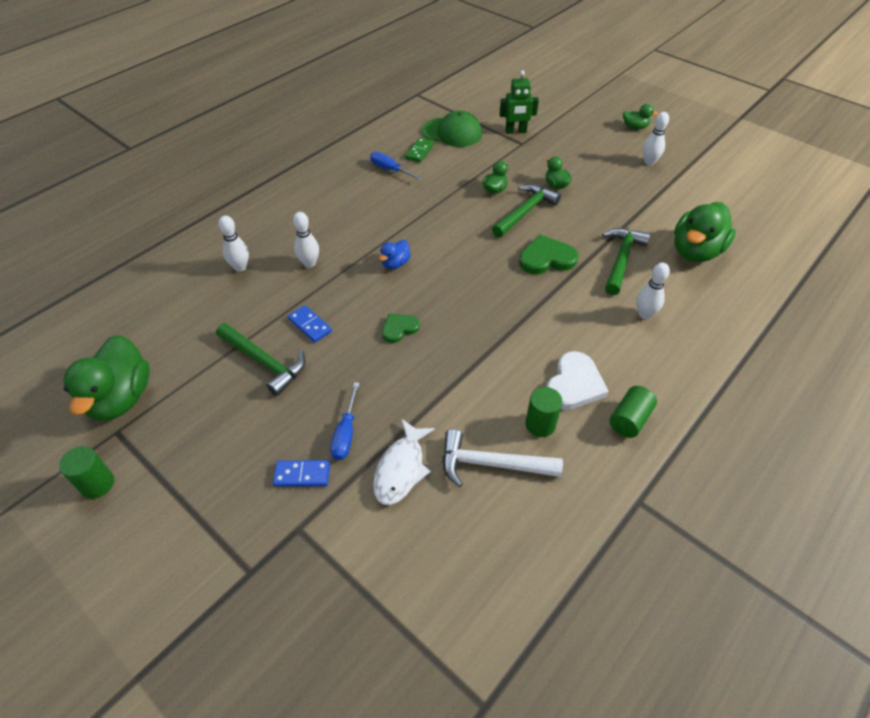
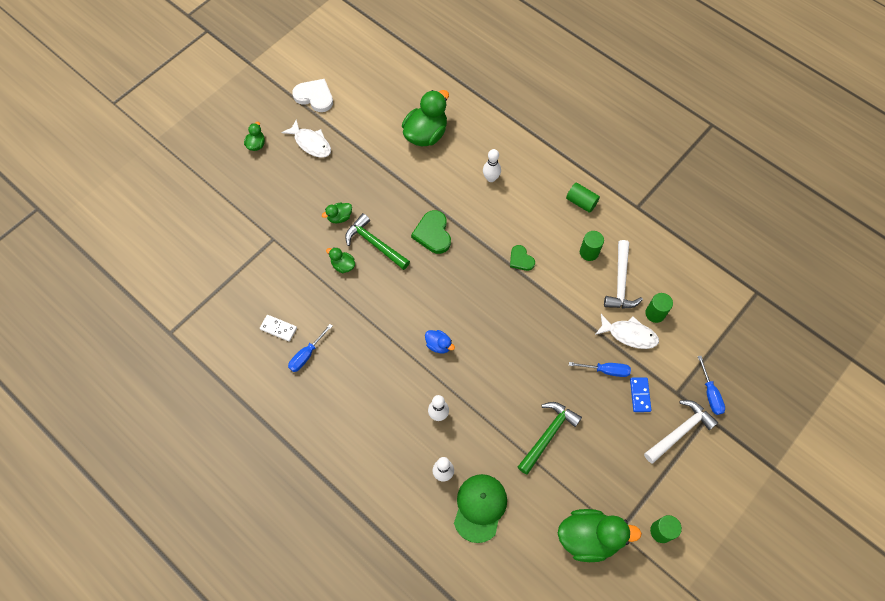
camera: 90 degrees left, 15 degrees up
(235, 526) = (680, 431): none -> white hammer
(288, 583) = (710, 394): none -> blue screwdriver
(310, 325) = (509, 406): blue domino -> none
(399, 328) = (510, 340): green heart -> green heart (521, 259)
(419, 151) = (278, 328): green domino -> white domino
(437, 510) = (655, 313): none -> green cylinder
(452, 132) = (248, 298): green cap -> green cap (480, 507)
(515, 131) = (252, 242): green robot -> none
(574, 384) = (555, 229): white heart -> white heart (314, 96)
(621, 259) = (434, 183): green hammer -> none
(649, 162) = (311, 143): white bowling pin -> white fish
(695, 251) = (426, 134): green duck -> green duck turned 90 degrees counterclockwise

